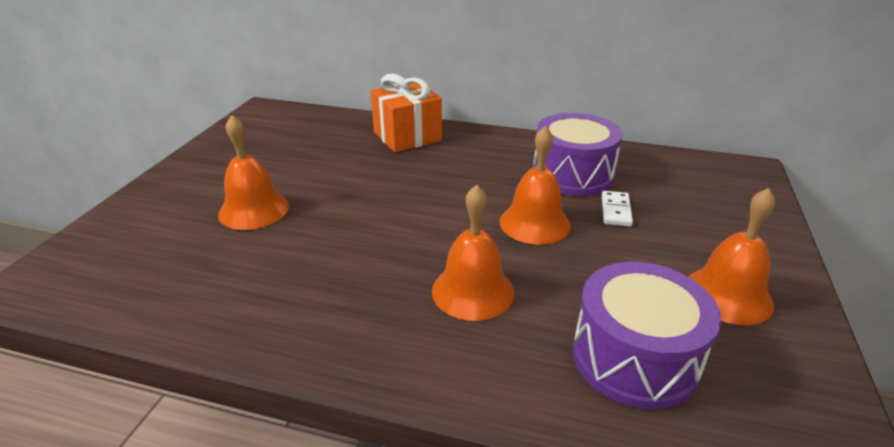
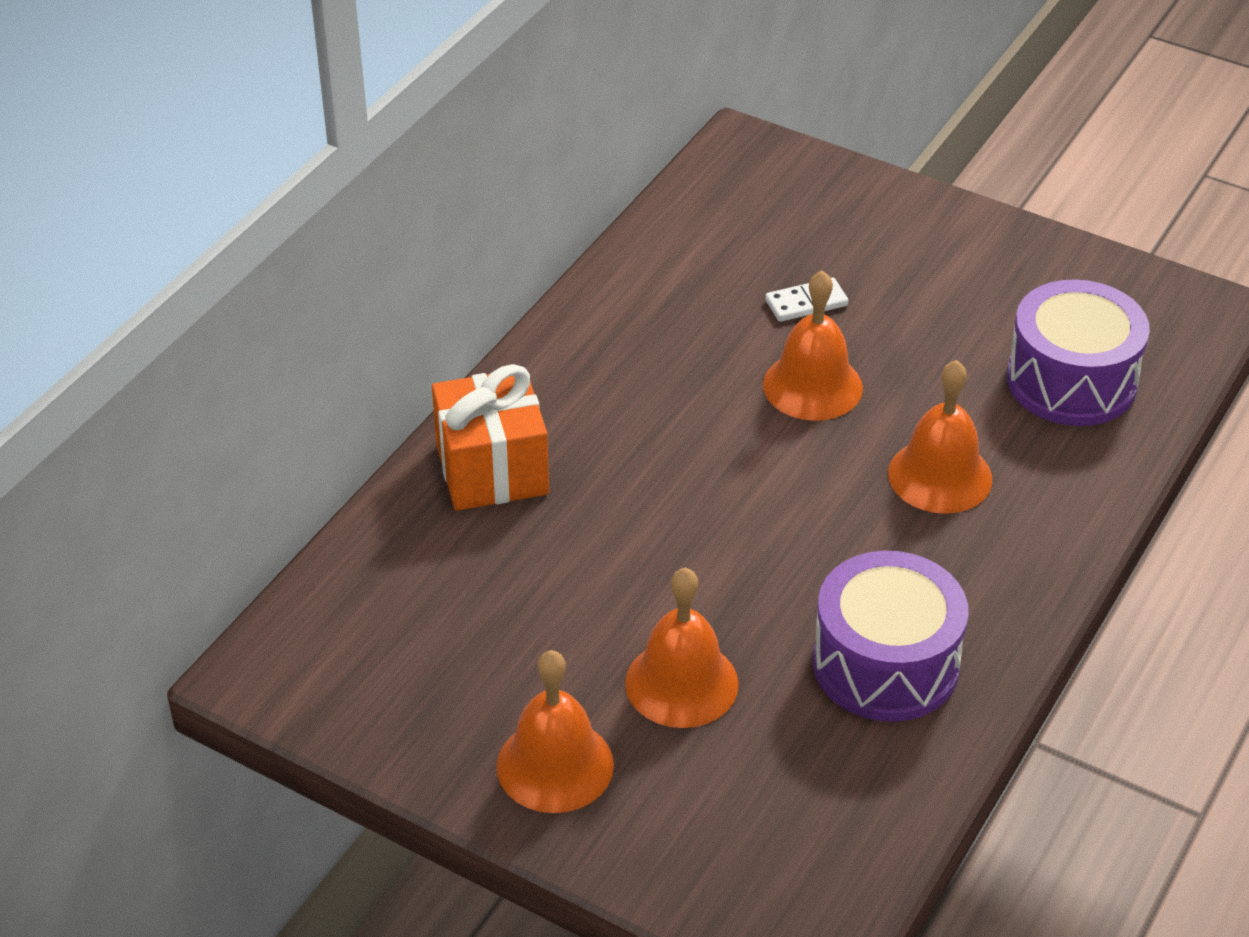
camera: 75 degrees left, 10 degrees up
(572, 174) = (697, 313): purple drum -> purple drum (885, 664)
(615, 210) = (806, 303): white domino -> white domino turned 45 degrees counterclockwise
(728, 295) = (994, 278): orange bell -> orange bell (555, 765)

